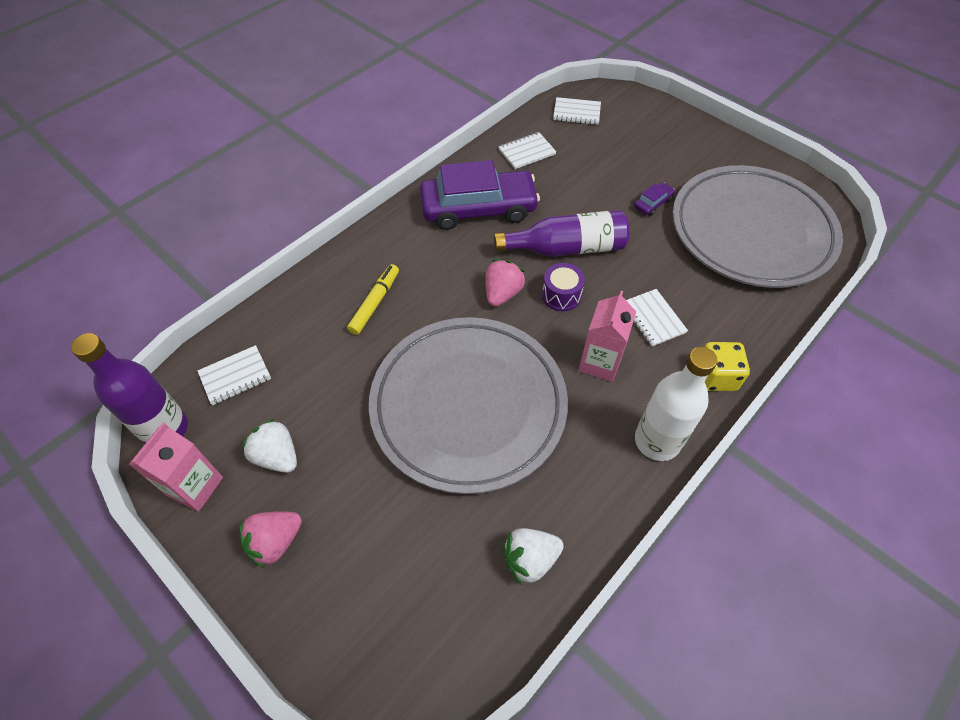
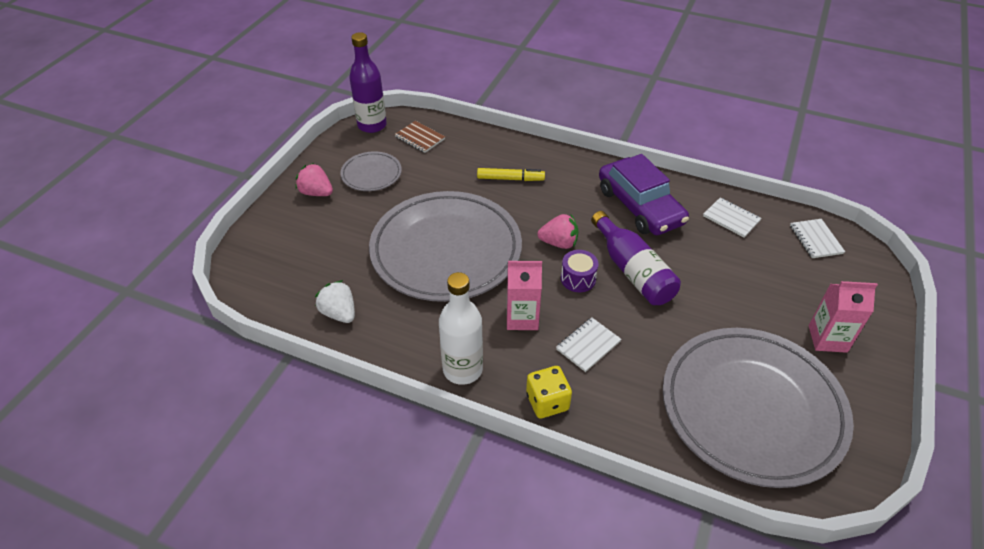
camera: 70 degrees right, 10 degrees down
(195, 486) = (340, 150): pink carton -> pink carton (827, 339)
(235, 376) = (420, 138): white notebook -> brown notebook
(277, 456) = (371, 174): white strawberry -> grey plate
(653, 203) = (733, 321): purple car -> none

